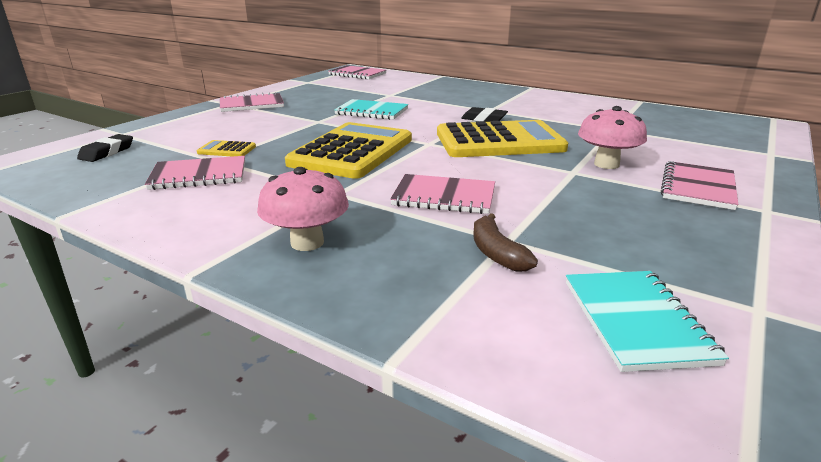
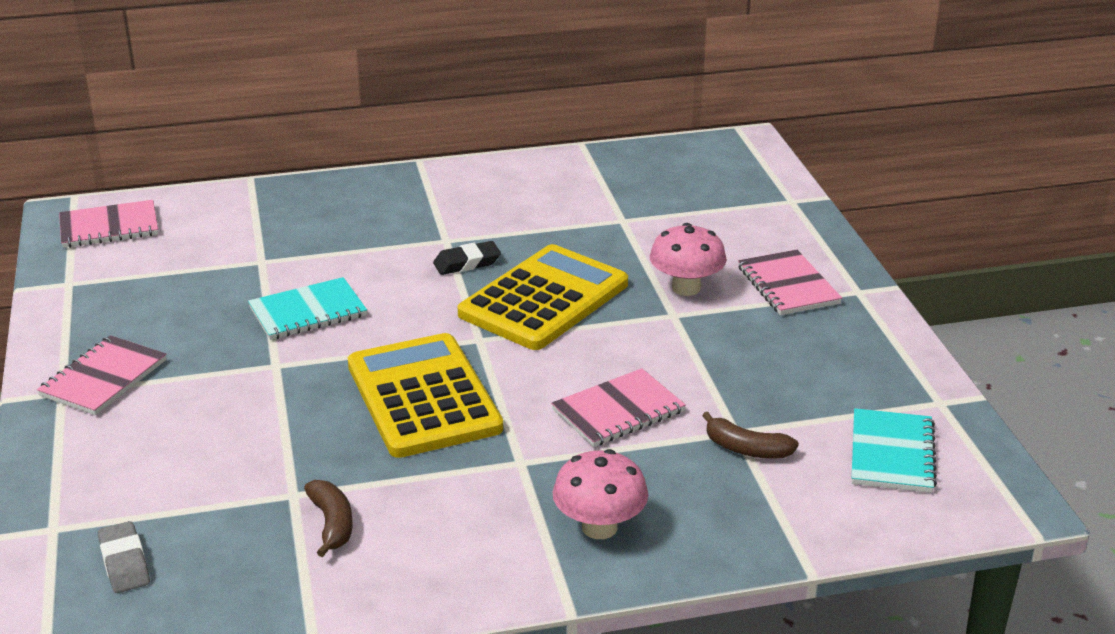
camera: 45 degrees left, 5 degrees up
(107, 152) = (124, 563): black eraser -> grey eraser
(199, 175) = (332, 524): pink notebook -> brown banana
(227, 150) = (272, 473): yellow calculator -> none
(636, 321) = (892, 453): turquoise notebook -> turquoise notebook turned 60 degrees clockwise

